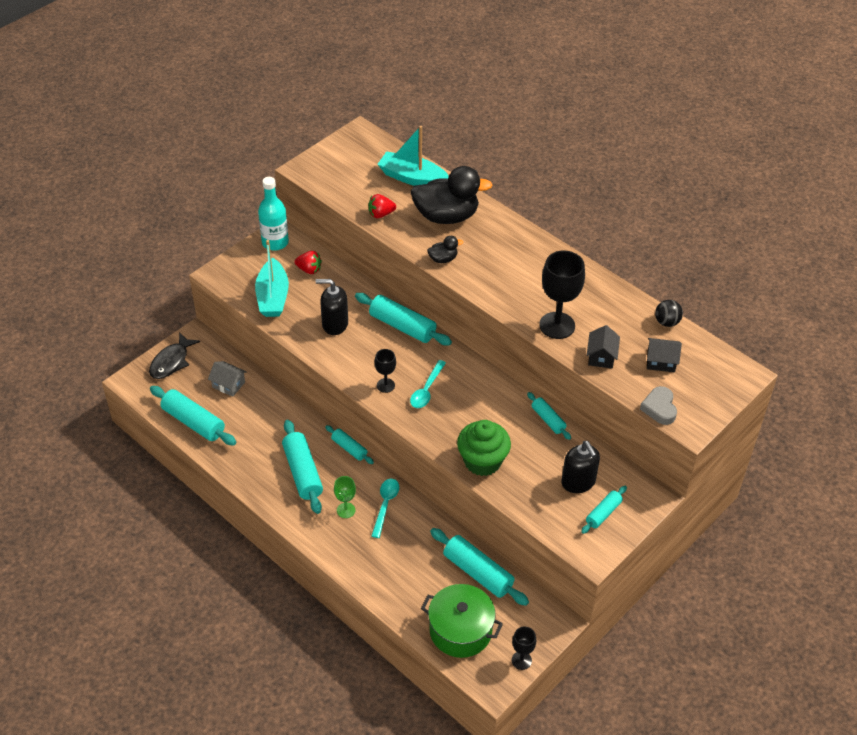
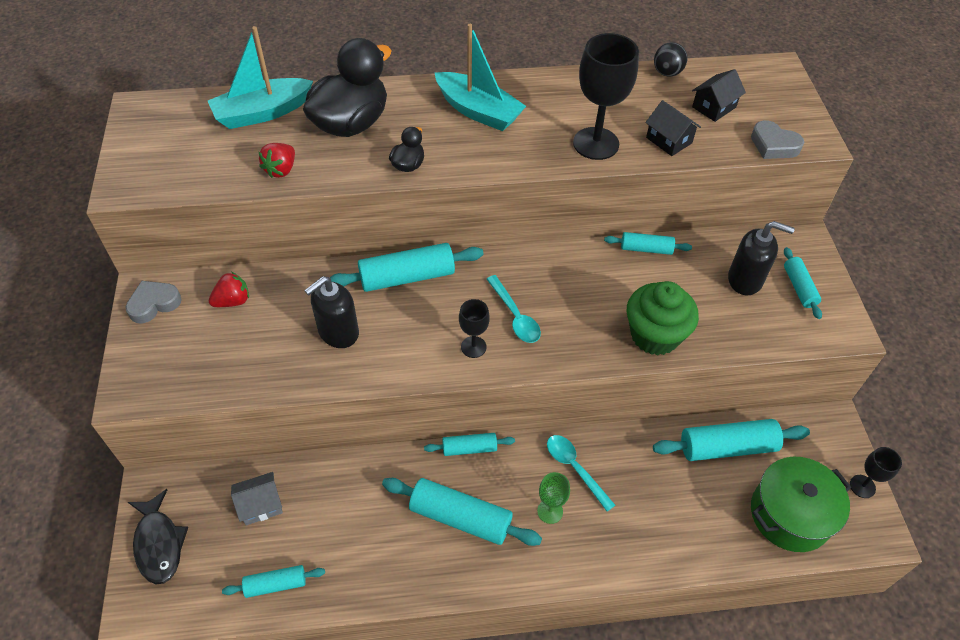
camera: 50 degrees left, 5 degrees up
(193, 422) = (276, 584): turquoise rolling pin -> turquoise rolling pin, size x0.57
(273, 297) = (231, 362): turquoise boat -> turquoise boat (478, 111)
(275, 242) = (154, 304): turquoise bottle -> grey heart

